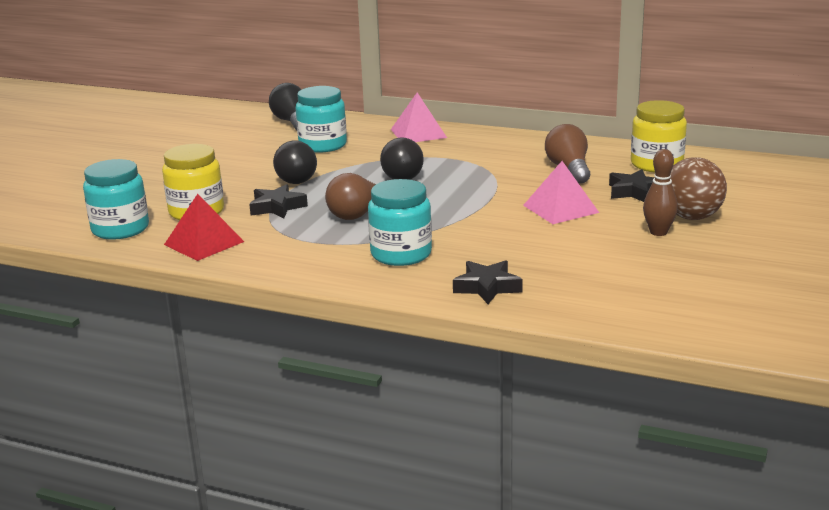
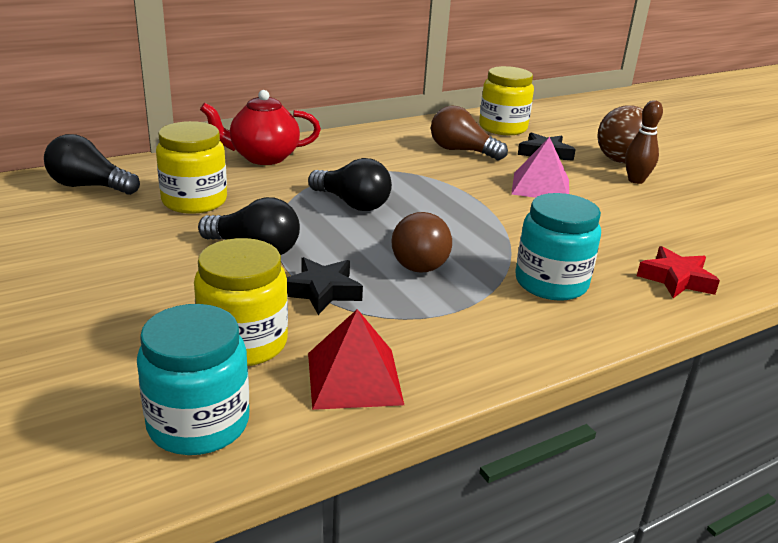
camera: 55 degrees left, 5 degrees up
(323, 145) = (194, 201): turquoise jar -> yellow jar
(418, 133) = (263, 157): pink pyramid -> red teapot
(487, 287) = (676, 279): black star -> red star

